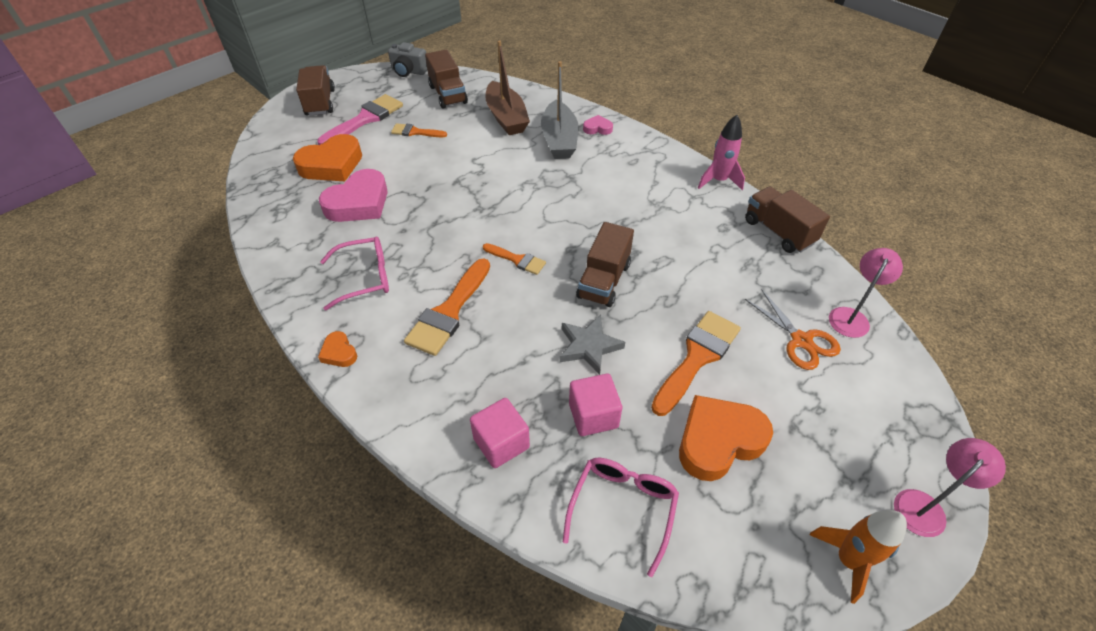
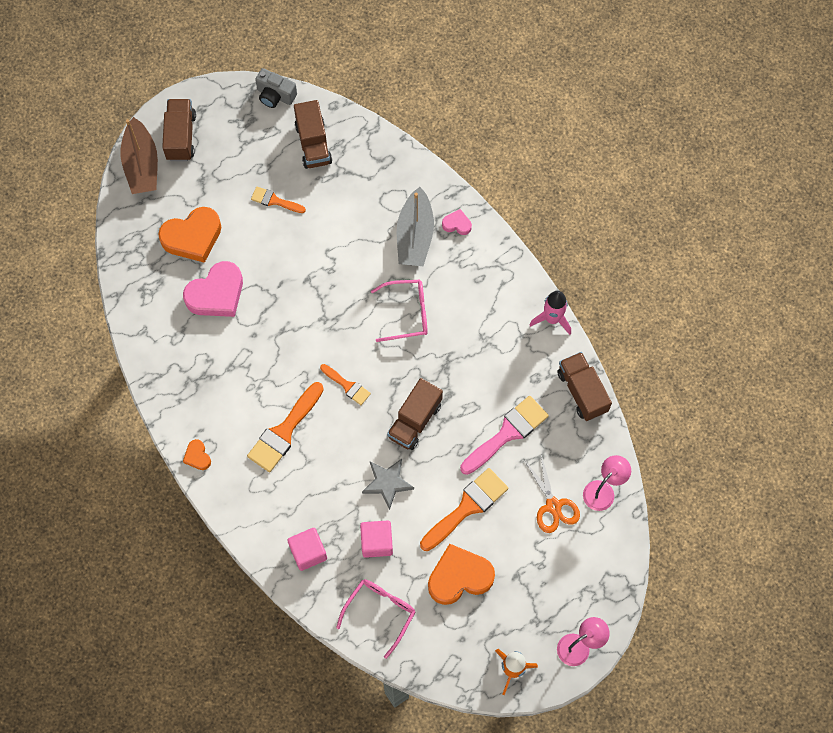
camera: 10 degrees right, 20 degrees up
(365, 119) = (226, 172): pink brush -> pink brush (507, 433)
(365, 278) = (219, 384): pink glasses -> pink glasses (407, 313)
(506, 117) = (368, 192): brown boat -> brown boat (142, 165)

